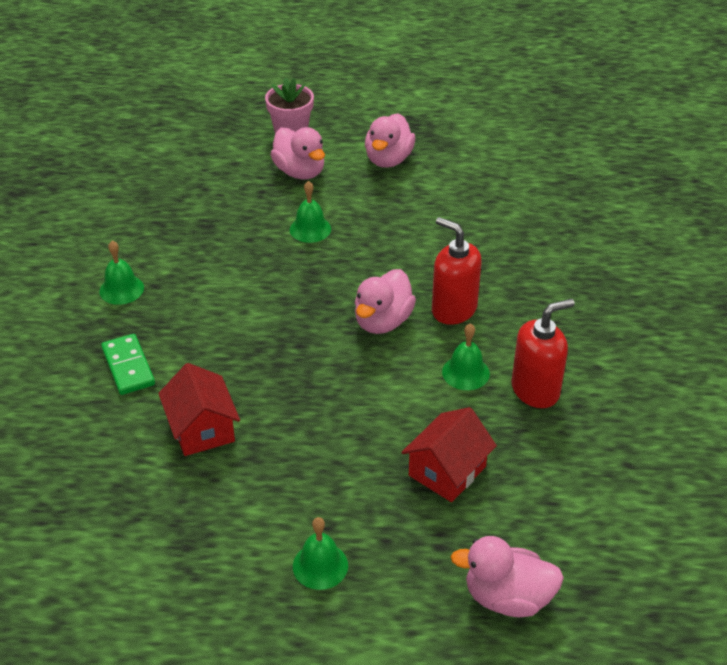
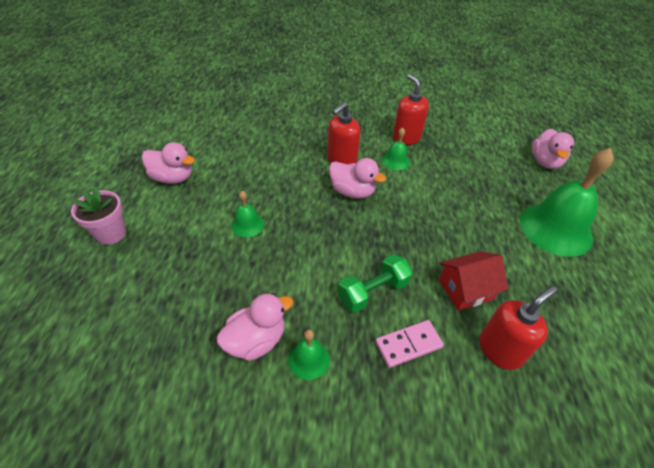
camera: 90 degrees left, 5 degrees up
(111, 449) = (500, 350): none -> red soap dispenser
(128, 367) = (408, 345): green domino -> pink domino
(203, 339) = (373, 292): none -> green dumbbell
(300, 172) = (169, 229): pink duck -> pink duck (256, 340)
(320, 565) = (555, 229): green bell -> green bell, size x2.19
(447, 471) = (471, 174): red house -> none

